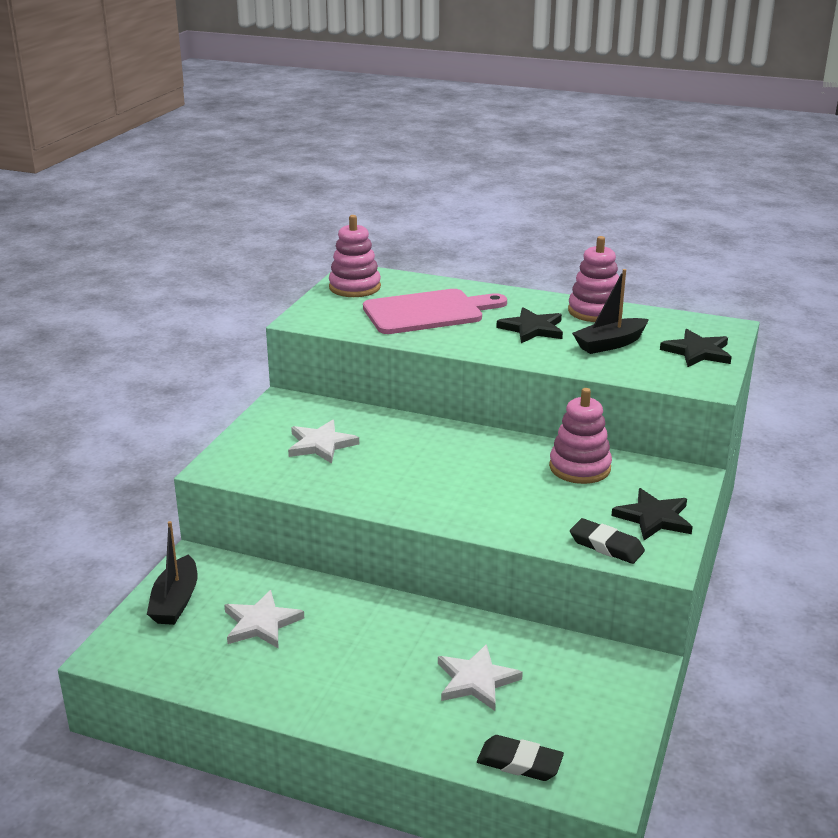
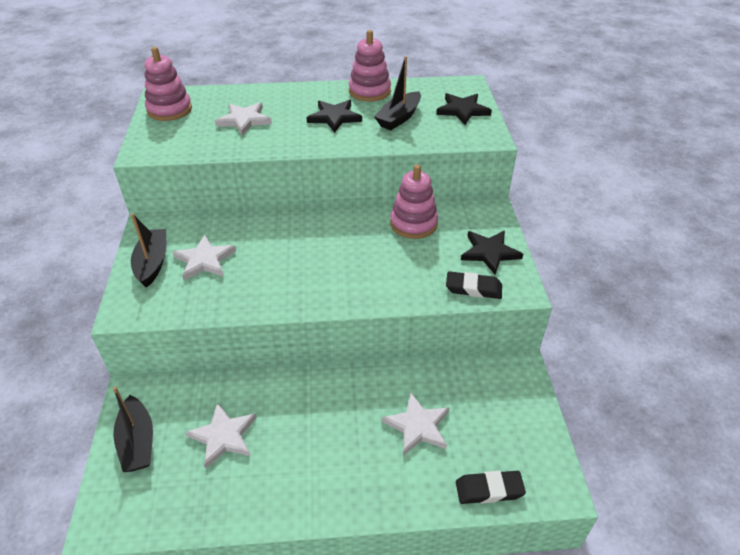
camera: 25 degrees left, 15 degrees up
(267, 434) = (152, 263): none -> black boat
(428, 312) = (244, 120): pink cutting board -> white star

